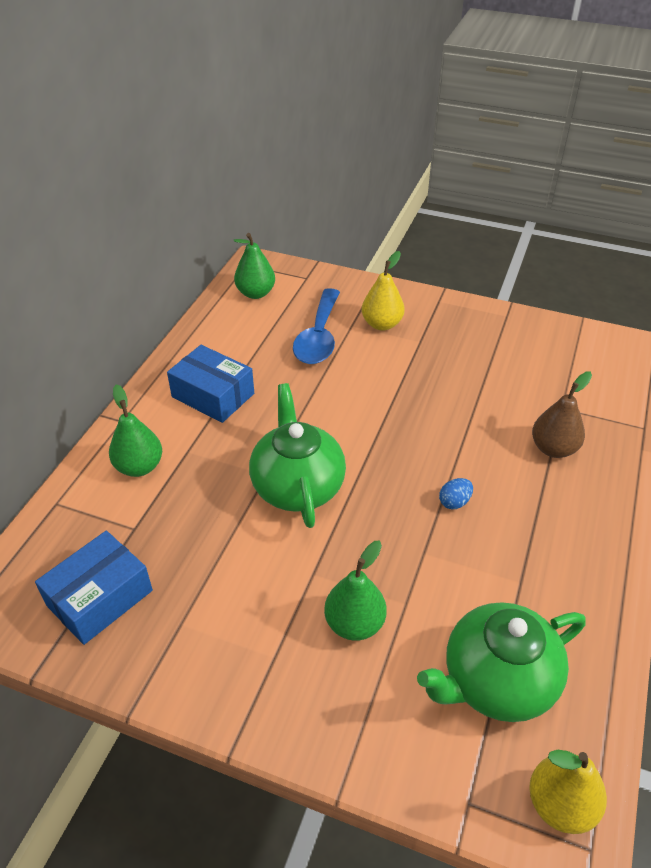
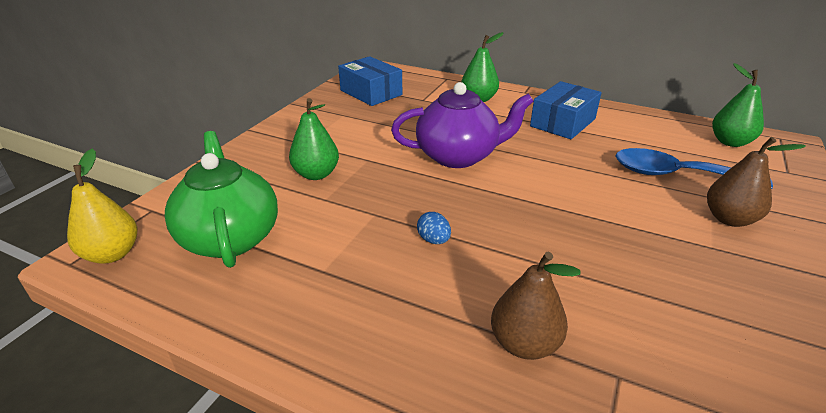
camera: 95 degrees right, 10 degrees down
(297, 486) = (458, 156): green teapot -> purple teapot
(382, 324) = (729, 219): yellow pear -> brown pear

